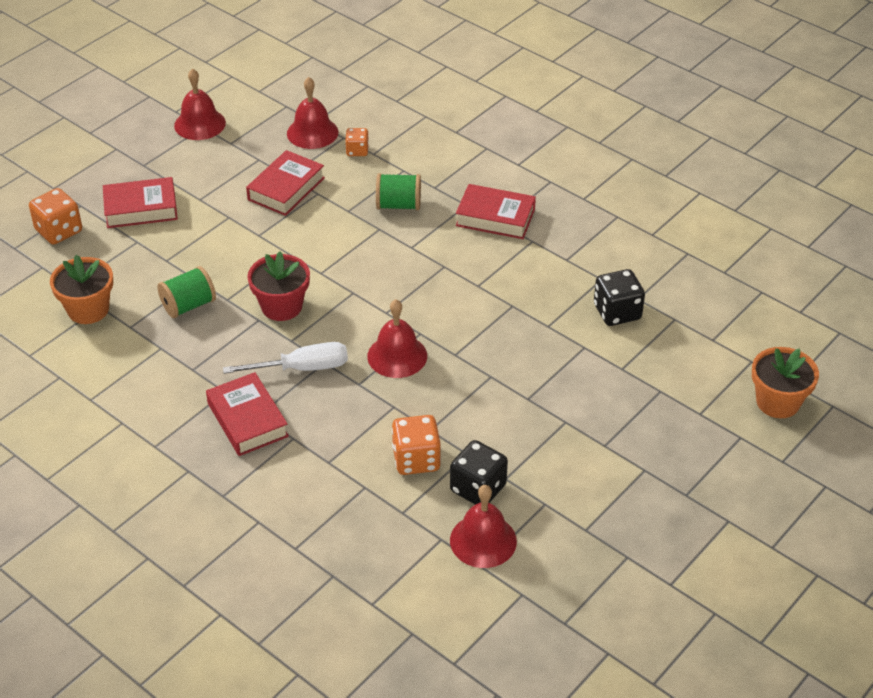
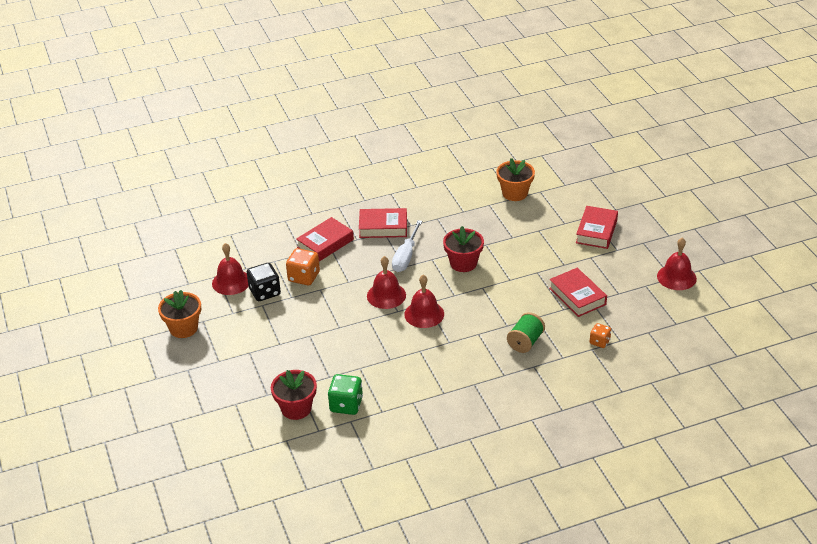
camera: 120 degrees right, 5 degrees down
(59, 231) = (595, 196): orange dice -> none
(188, 305) = (491, 229): green spool -> none
(312, 132) = (635, 326): red bell -> red bell (424, 314)
(495, 217) = (480, 384): red book -> red book (325, 243)
(617, 312) = (346, 405): black dice -> green dice
(659, 353) = (296, 408): none -> red flower pot
(778, 402) = (212, 444): orange flower pot -> orange flower pot (183, 328)

